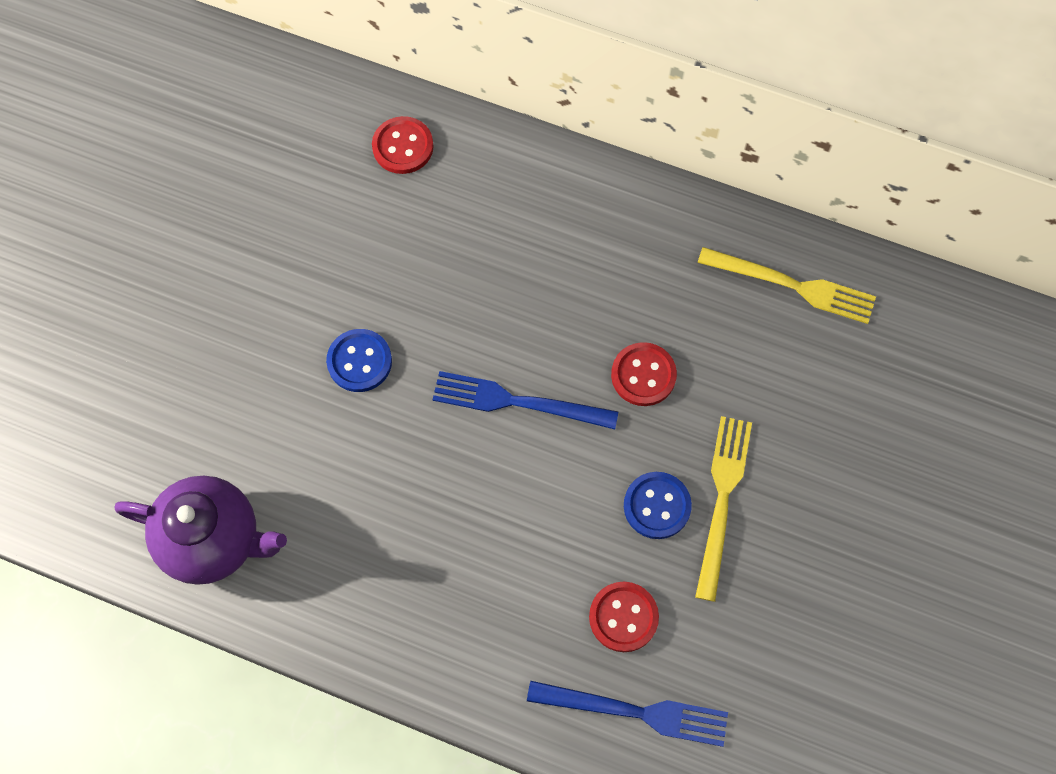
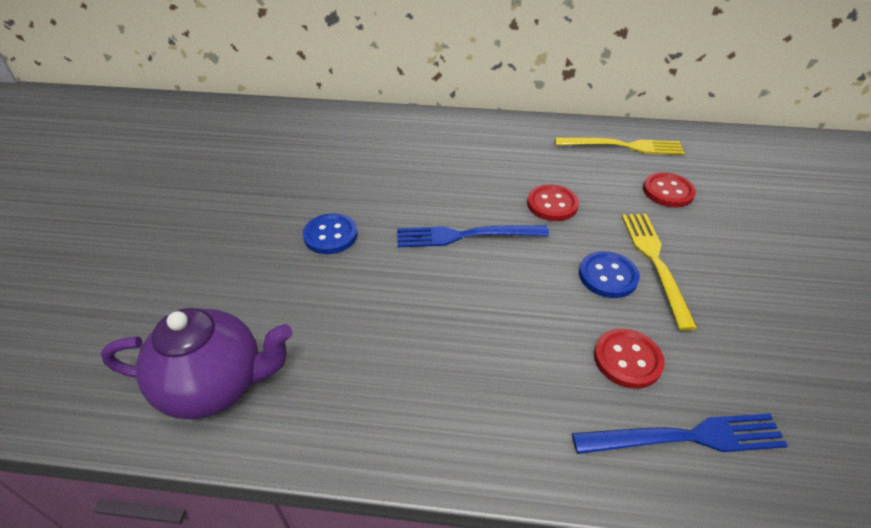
camera: 15 degrees left, 25 degrees down
(403, 146) = (333, 127): red button -> red button (668, 191)

